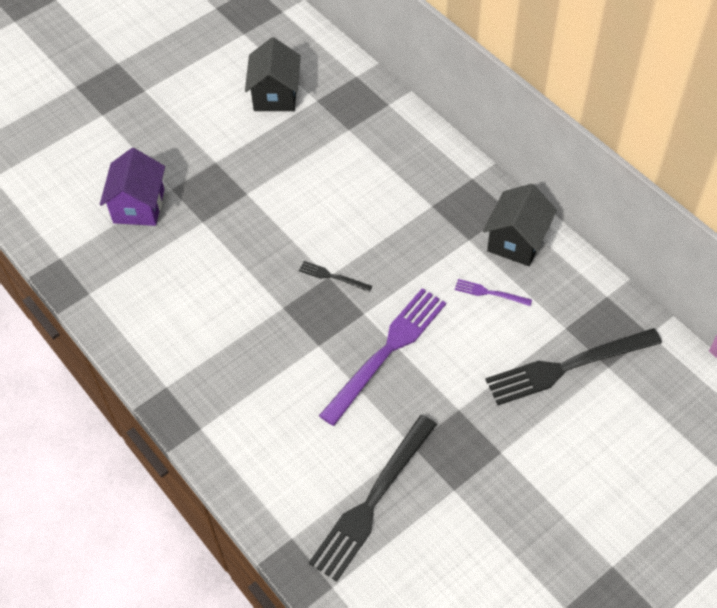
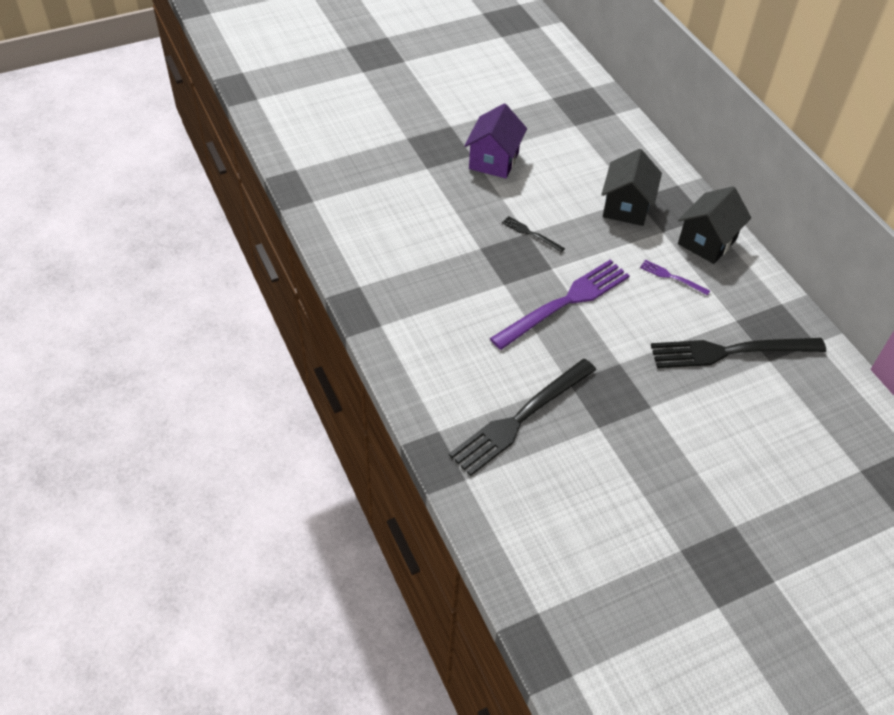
camera: 10 degrees right, 5 degrees down
(139, 206) = (375, 145): purple house -> purple house (494, 160)
(275, 95) = (517, 87): black house -> black house (626, 207)

